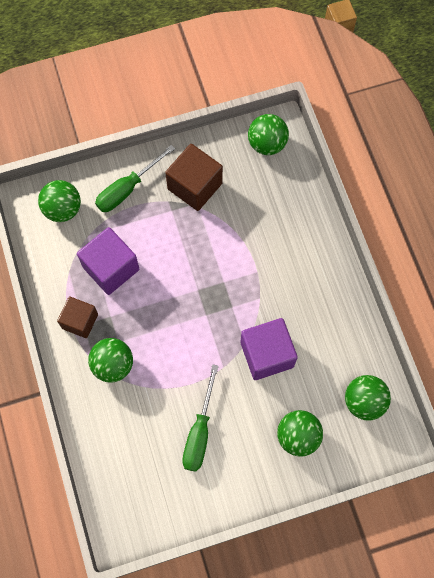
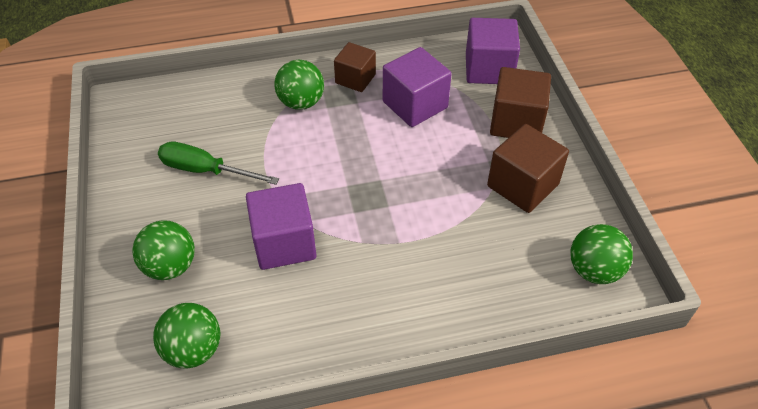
camera: 95 degrees right, 20 degrees down
(63, 209) = (488, 69): green ball -> purple cube
(127, 189) = (516, 122): green screwdriver -> brown cube

